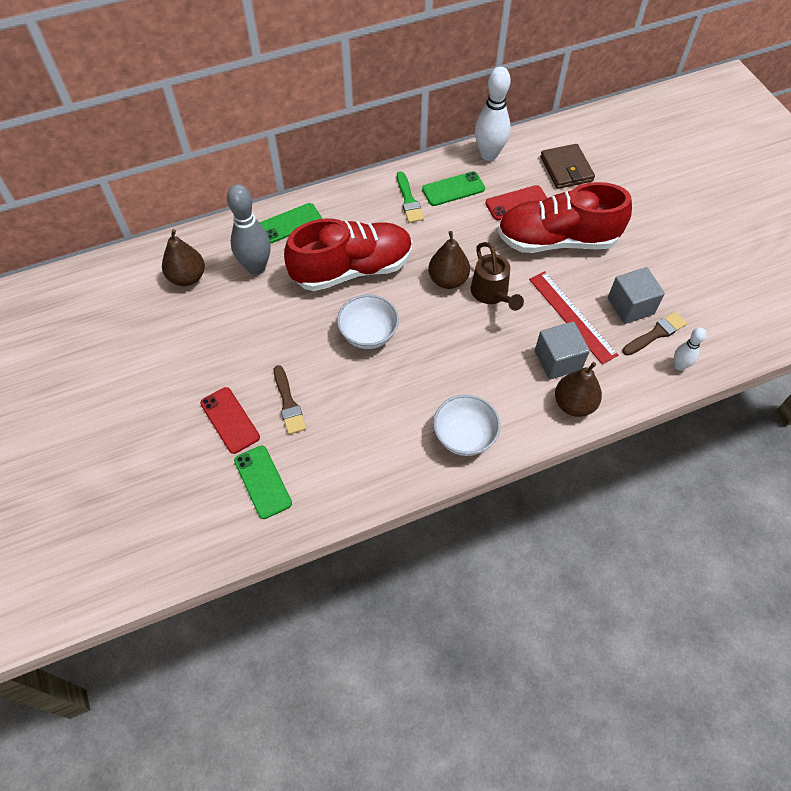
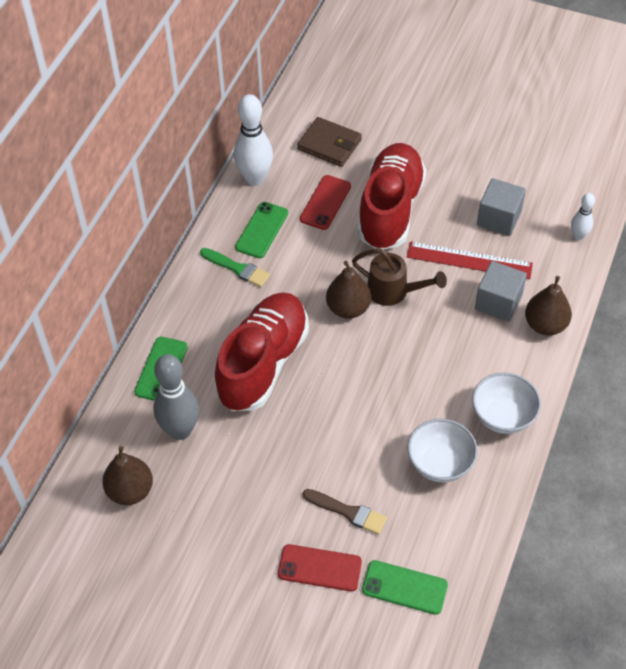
camera: 45 degrees left, 5 degrees down
(368, 334) = (341, 404): white bowl -> white bowl (440, 463)
(556, 240) = (390, 209): red shoe -> red shoe turned 150 degrees clockwise
(656, 334) = (538, 225): brown brush -> none

